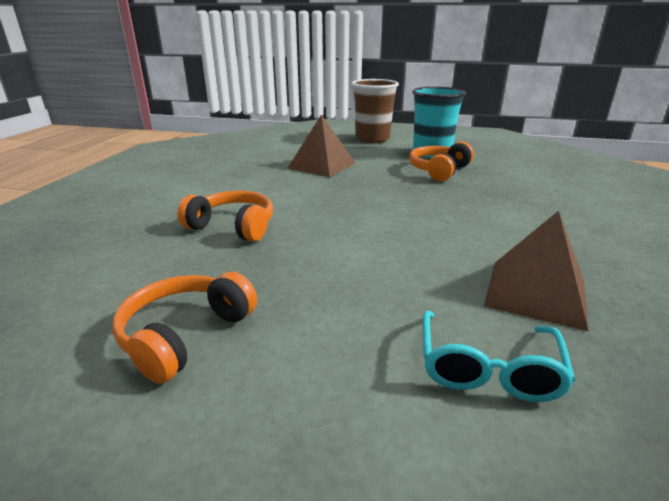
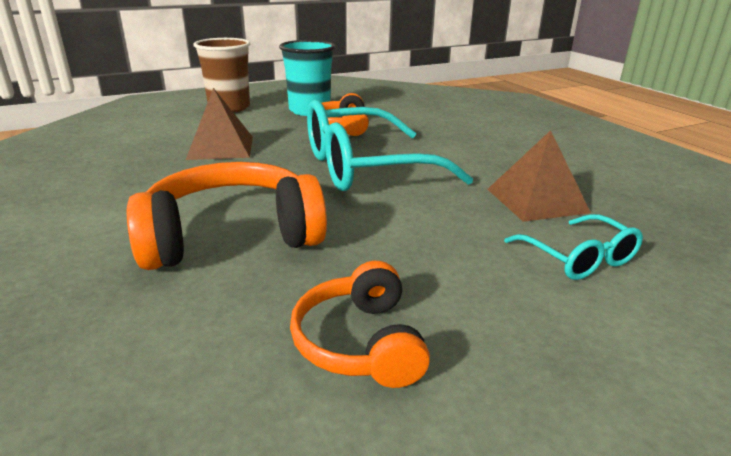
camera: 40 degrees left, 0 degrees up
(233, 226) = (232, 236): orange headphones -> orange headphones, size x1.67
(405, 208) = (365, 167): none -> turquoise glasses

